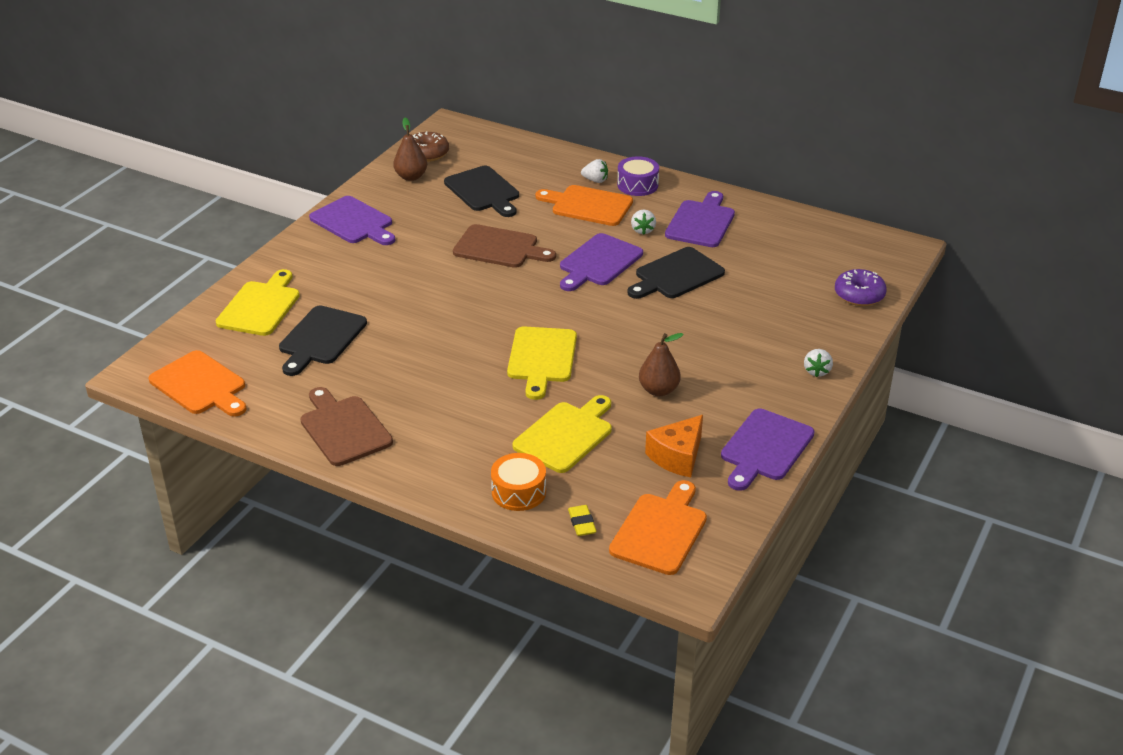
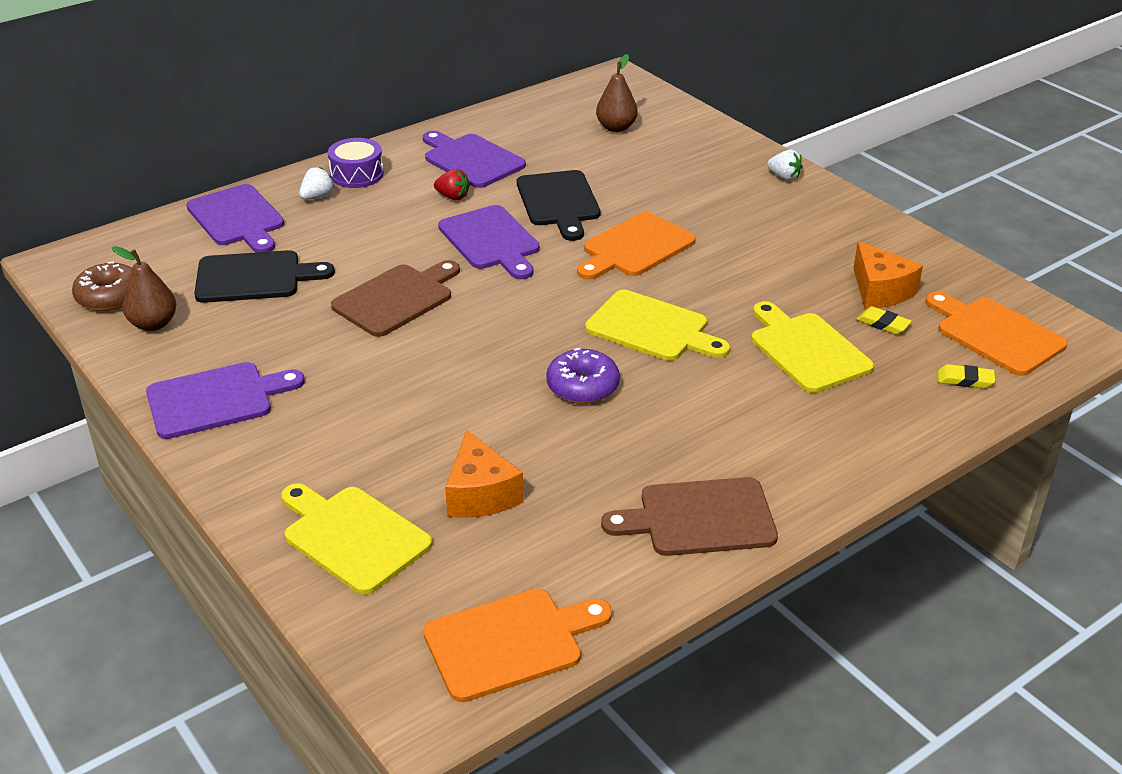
camera: 65 degrees left, 0 degrees up
(320, 338) = (480, 494): black cutting board -> orange cheese
(518, 492) = (893, 408): orange drum -> none
(588, 205) = (366, 216): orange cutting board -> orange cutting board (635, 247)
(630, 467) = (883, 324): none -> yellow eraser
(642, 230) = (453, 197): white strawberry -> red strawberry
(658, 390) = (760, 270): brown pear -> brown pear (616, 128)
(765, 448) = (890, 239): purple cutting board -> purple cutting board (237, 218)
(859, 295) = (676, 120): purple donut -> purple donut (582, 387)

